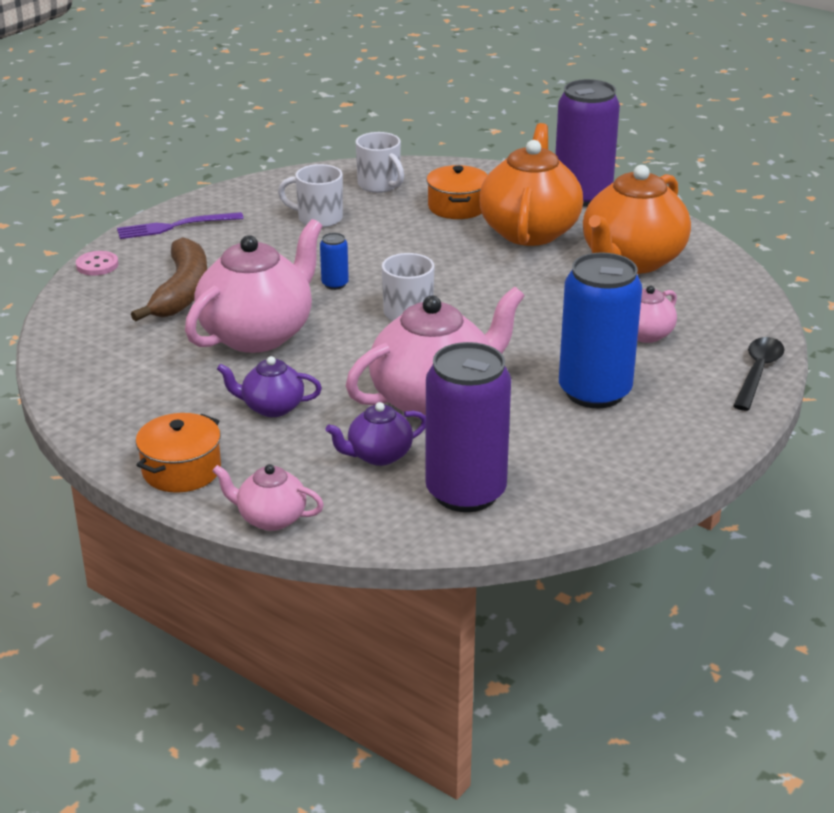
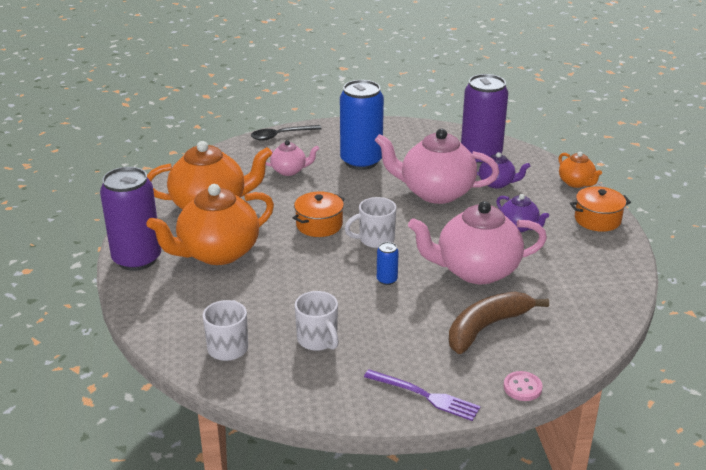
camera: 135 degrees left, 0 degrees up
(270, 518) = (576, 183): pink teapot -> orange teapot
(457, 207) = (219, 295): orange pot -> orange pot (319, 225)

